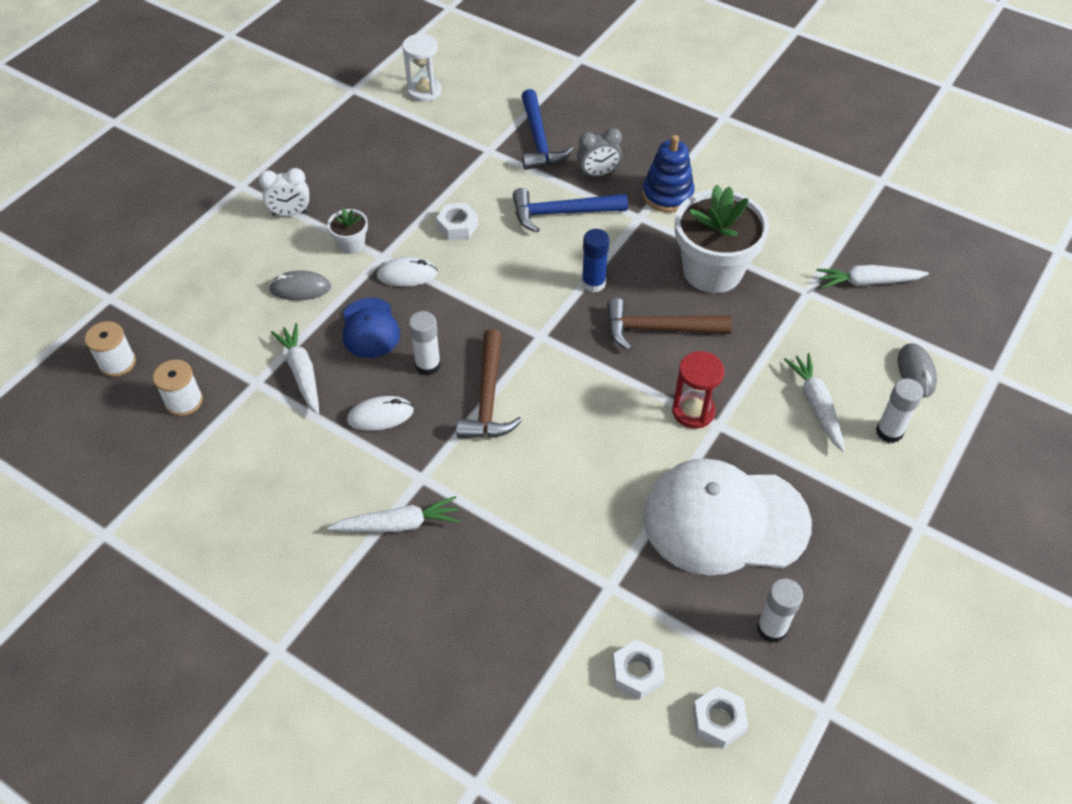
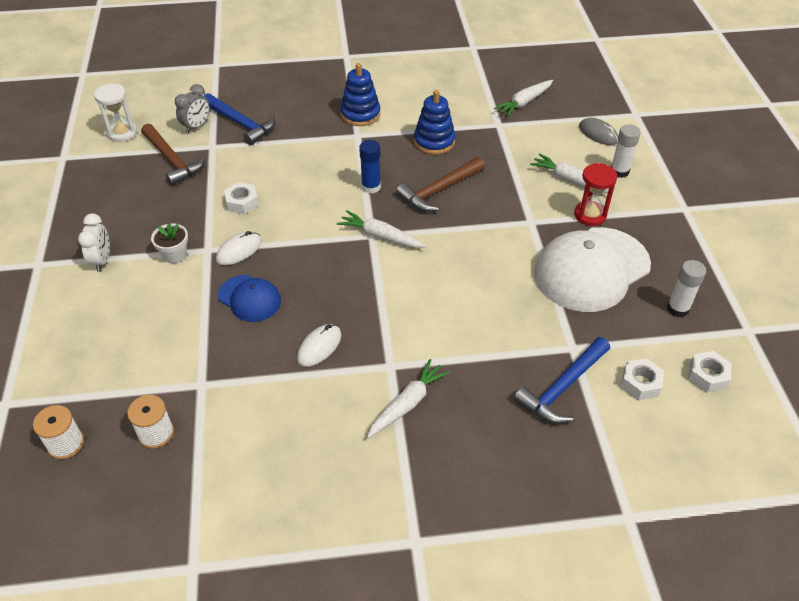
camera: 40 degrees left, 5 degrees down
(290, 213) = (102, 260): white clock -> white clock turned 45 degrees counterclockwise
(300, 288) = (166, 304): grey mouse -> none
(302, 372) = (230, 356): white carrot -> white carrot (380, 236)
(428, 365) = (317, 296): white glue stick -> none
(488, 397) = (379, 290): brown hammer -> brown hammer (172, 160)
(562, 213) = (305, 158): blue hammer -> blue hammer (563, 387)
(598, 174) = (303, 124): grey clock -> grey clock (196, 127)
(693, 411) = (509, 223): red hourglass -> red hourglass (590, 215)
(712, 271) = (434, 142): white flower pot -> blue stacking toy

